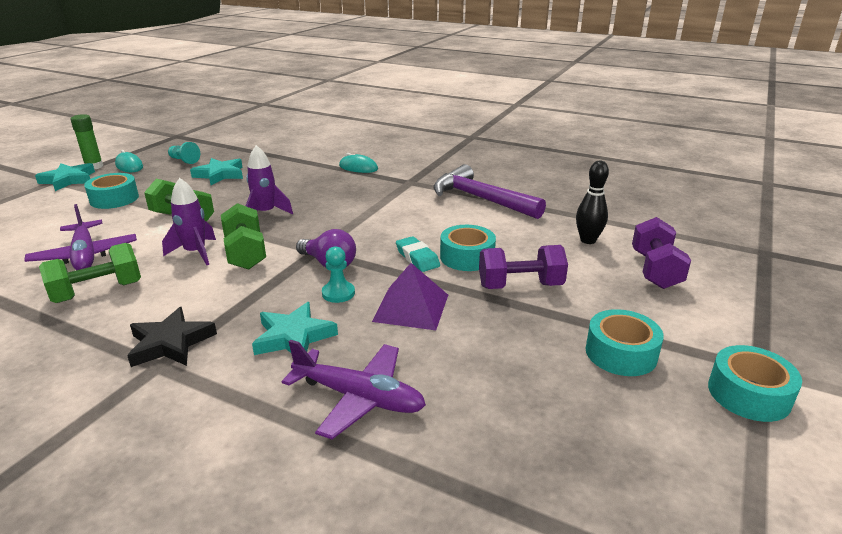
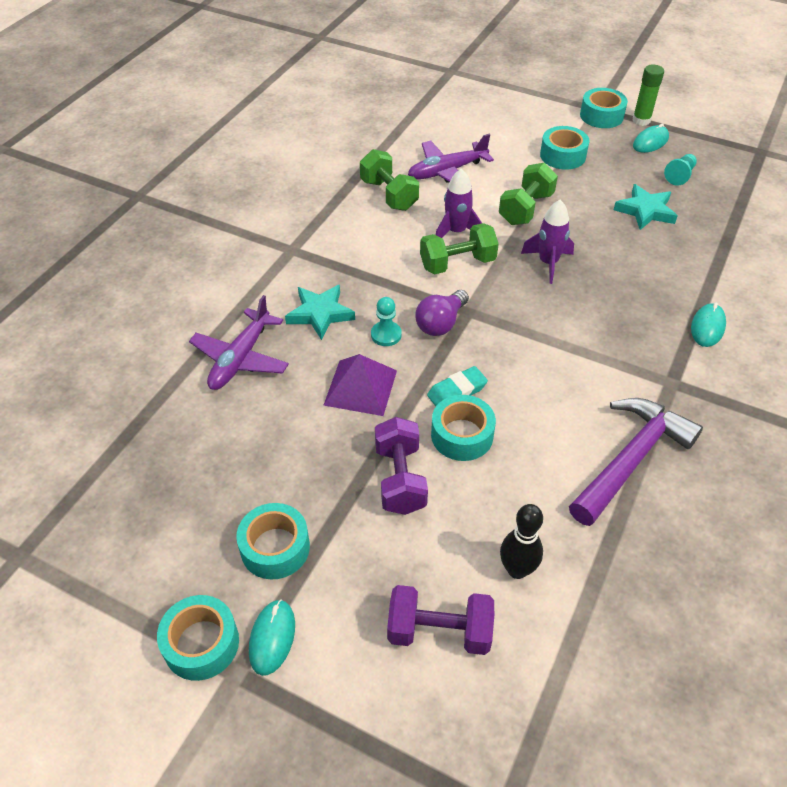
camera: 90 degrees right, 20 degrees up
(68, 180) = (601, 116): turquoise star -> turquoise tape
(170, 343) = (317, 249): black star -> none
(713, 349) = (272, 638): none -> turquoise mouse

